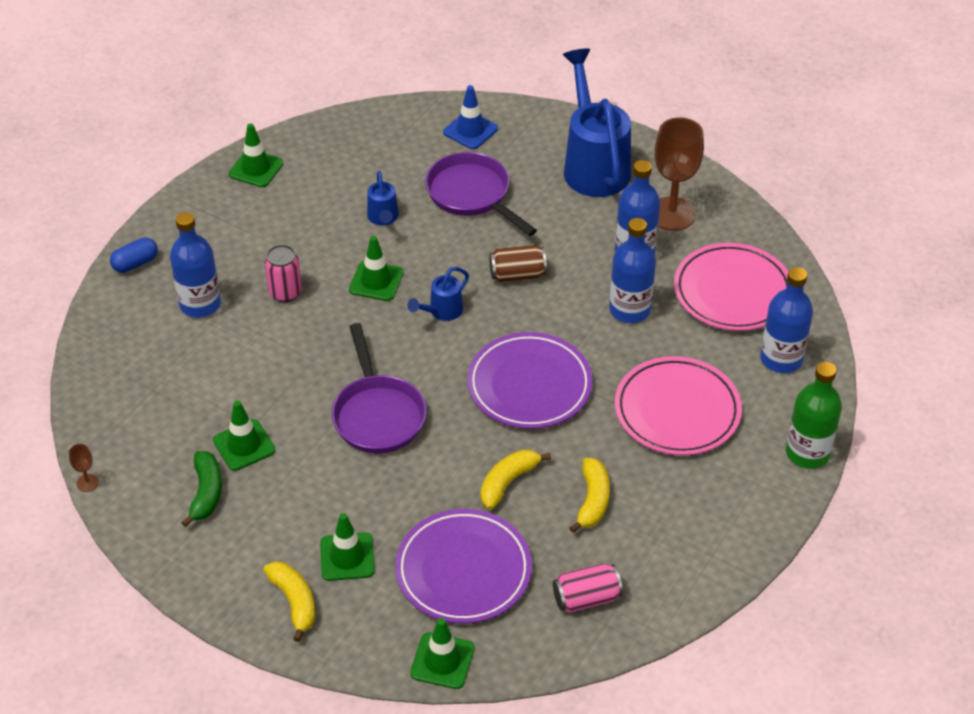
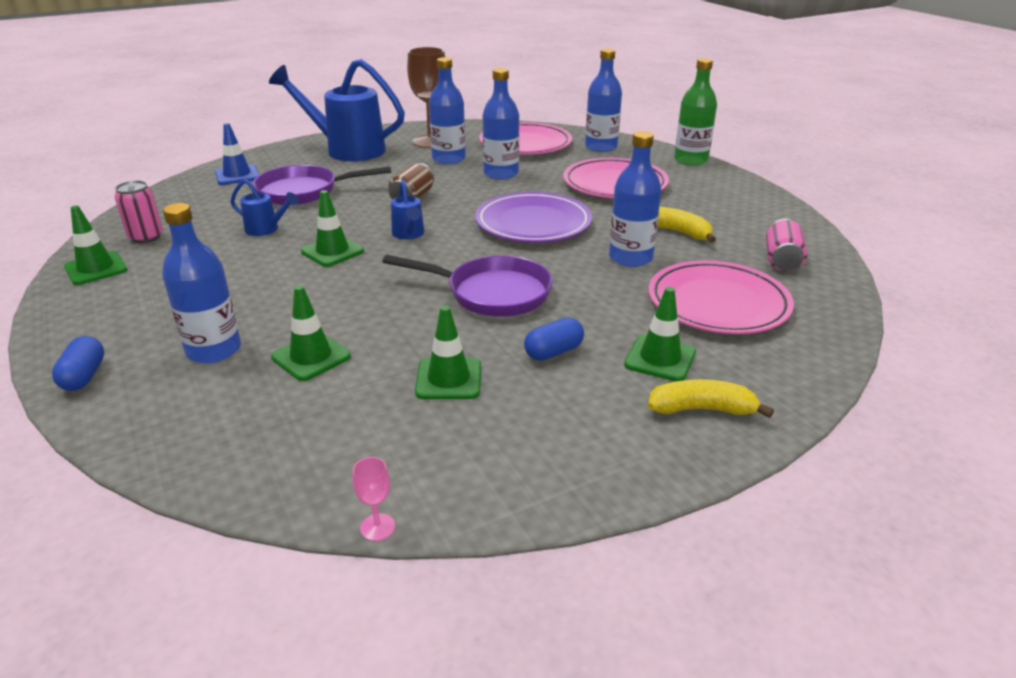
camera: 60 degrees left, 15 degrees down
(87, 483) = (377, 527): brown goblet -> pink goblet
(206, 493) = (492, 426): green banana -> none
(285, 292) = (276, 297): pink can -> pink can (146, 237)
(315, 489) = (553, 352): none -> blue capsule
(442, 661) = (826, 343): green traffic cone -> green traffic cone (311, 357)
(463, 570) = (718, 303): purple plate -> pink plate
(508, 482) = (630, 258): yellow banana -> blue bottle

